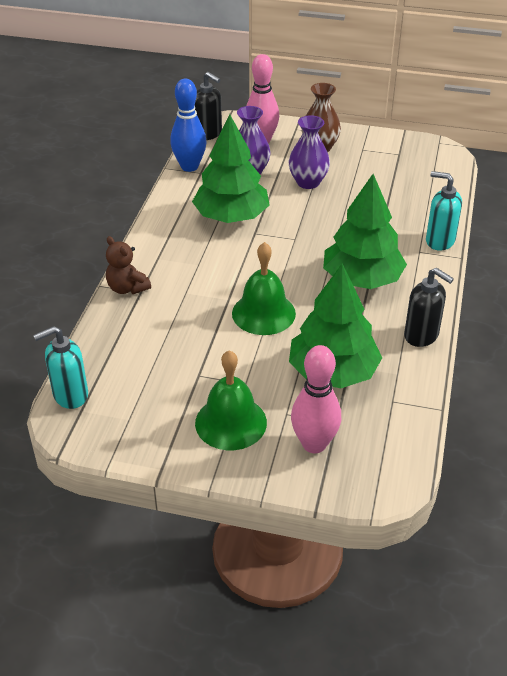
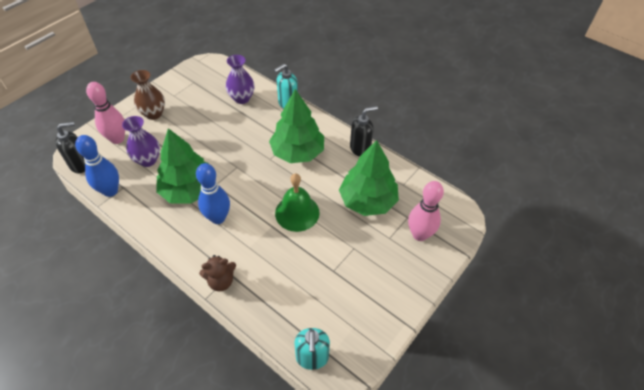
camera: 65 degrees left, 10 degrees up
(209, 253) = (218, 218): none -> blue bowling pin
(231, 422) = (384, 269): green bell -> none
(308, 182) = (185, 135): purple vase -> purple vase (242, 98)

